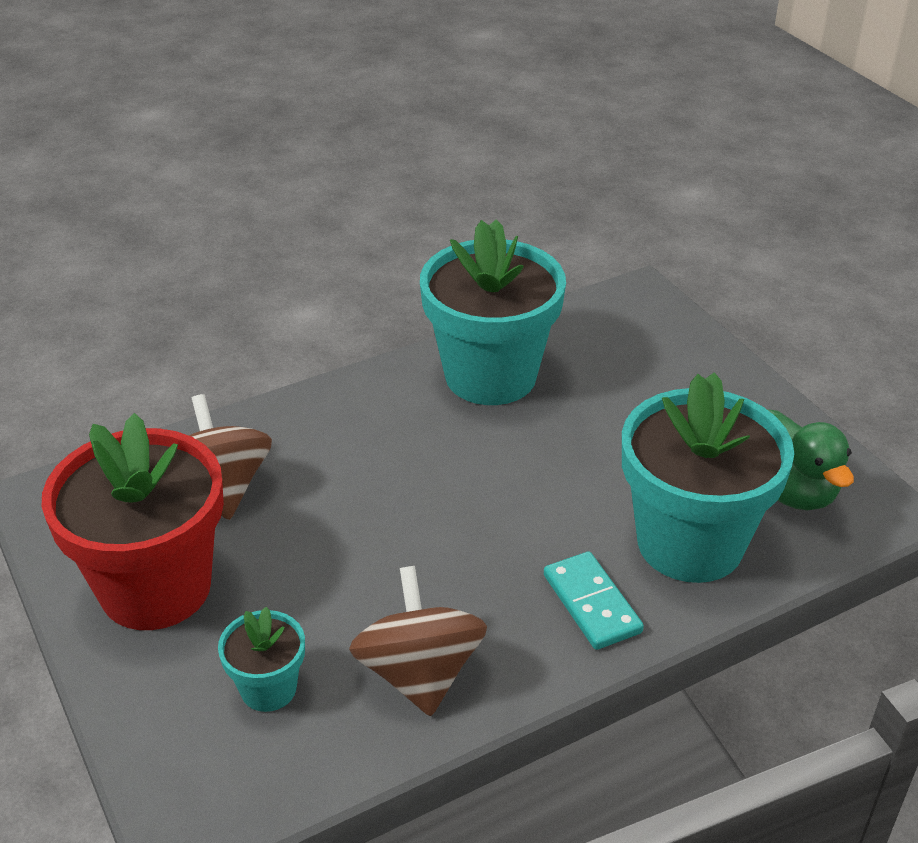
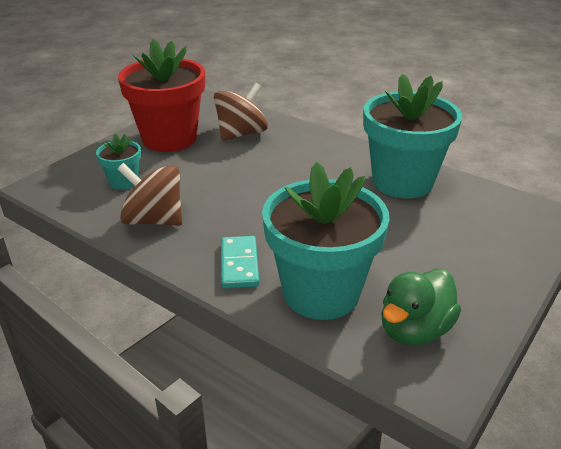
camera: 65 degrees right, 5 degrees down
(419, 673) = (154, 220): brown spinning top -> brown spinning top turned 120 degrees counterclockwise
(592, 603) = (239, 264): turquoise domino -> turquoise domino turned 45 degrees counterclockwise

